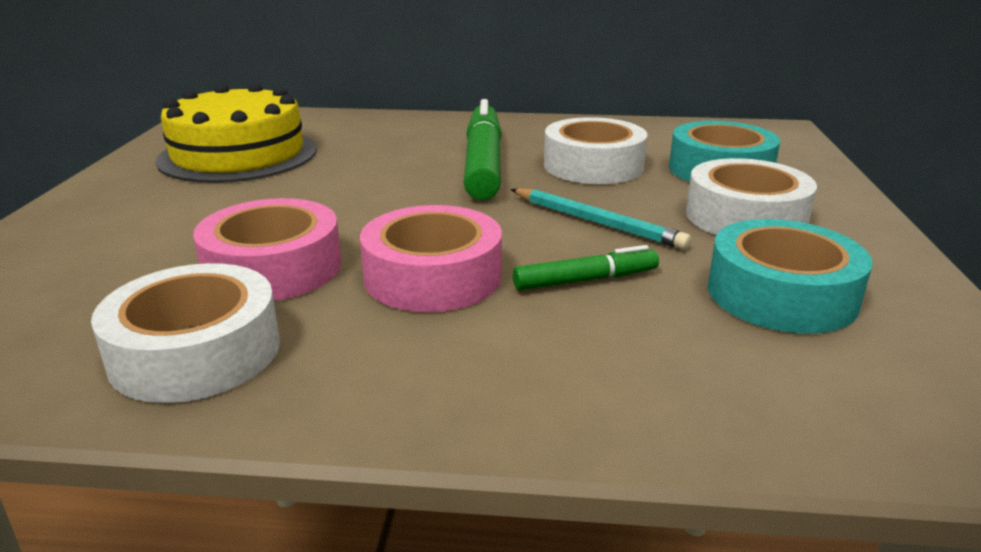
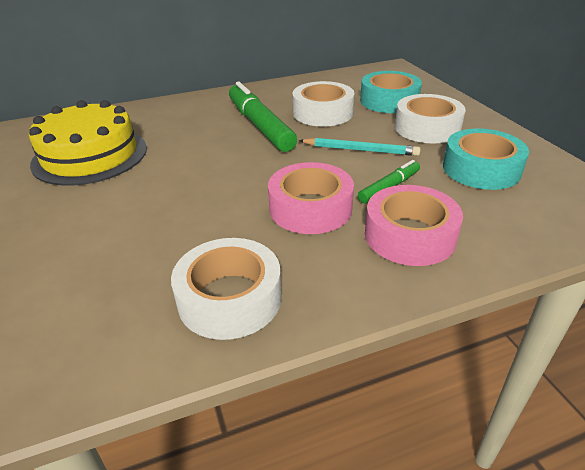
camera: 25 degrees left, 10 degrees up
(273, 268) = (212, 230): pink tape -> pink tape (410, 235)

